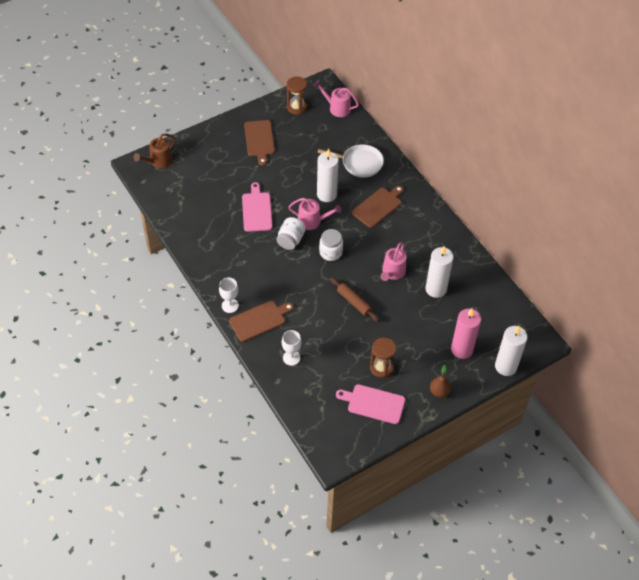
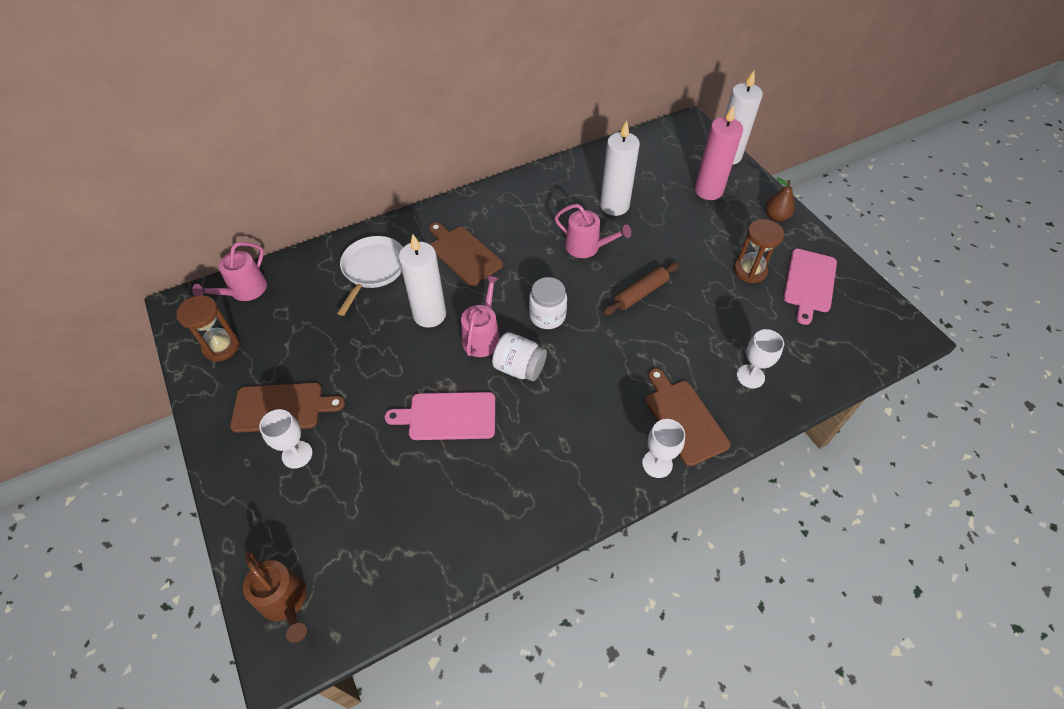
camera: 85 degrees left, 0 degrees up
(232, 151) = (297, 454): none -> white goblet

